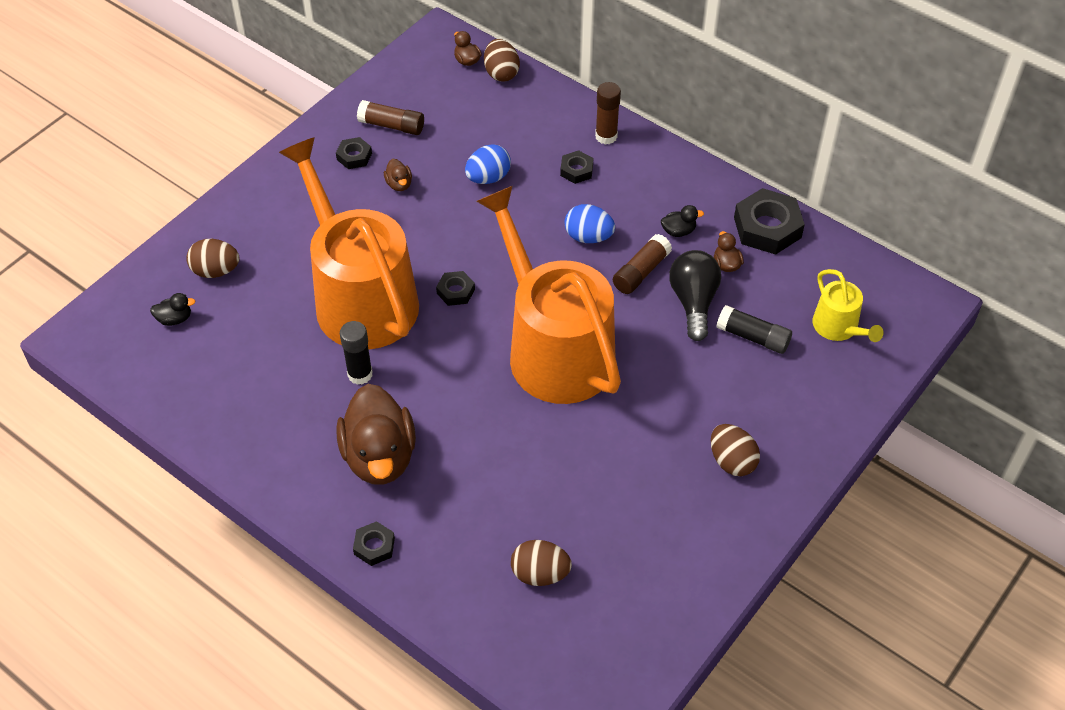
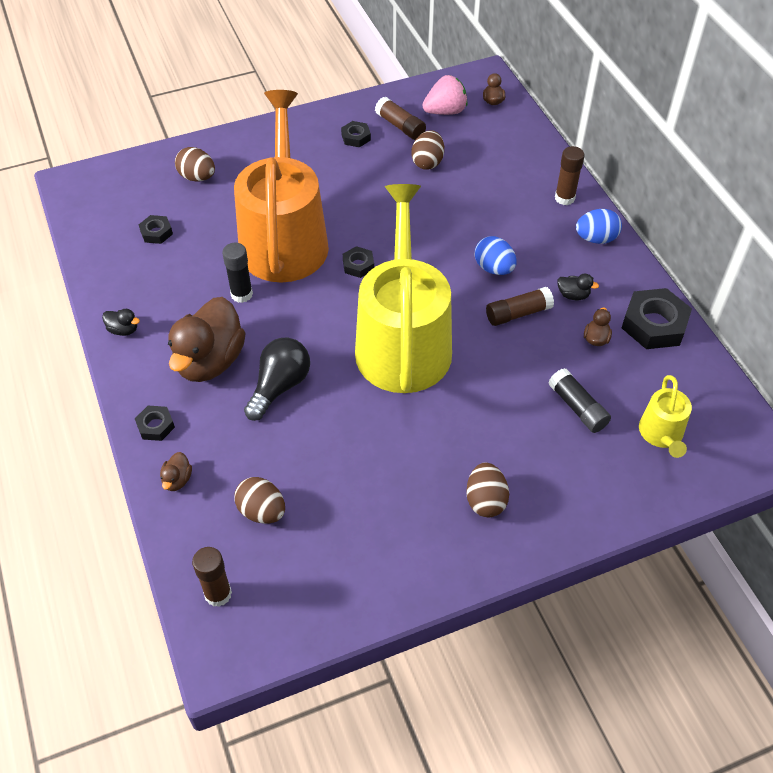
camera: 30 degrees right, 0 degrees up
(175, 319) = (144, 198): black duck -> black duck (123, 330)
(399, 184) = (374, 170): brown duck -> brown duck (177, 480)
(426, 91) = (445, 111): none -> pink strawberry
(488, 178) = (446, 192): blue egg -> blue egg (596, 239)
(501, 73) = (513, 120): brown egg -> brown egg (427, 162)
(554, 348) = (403, 342): orange watering can -> yellow watering can
(556, 669) = (218, 594): none -> brown glue stick
(576, 170) = (521, 214): black nut -> black nut (156, 232)
(693, 302) = (545, 356): black light bulb -> black light bulb (279, 386)

